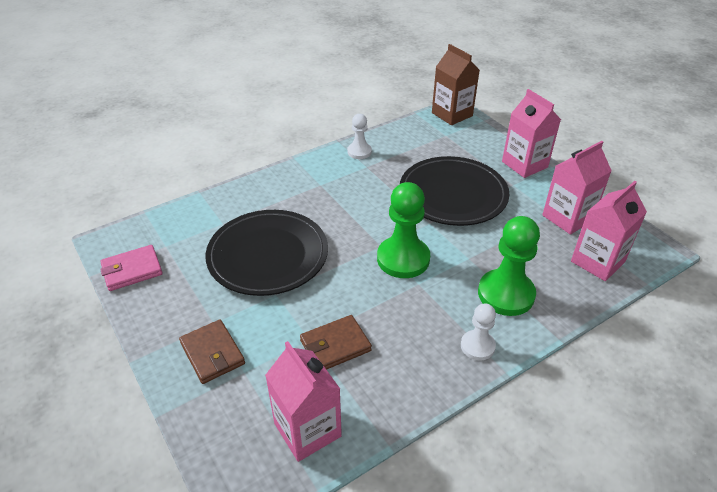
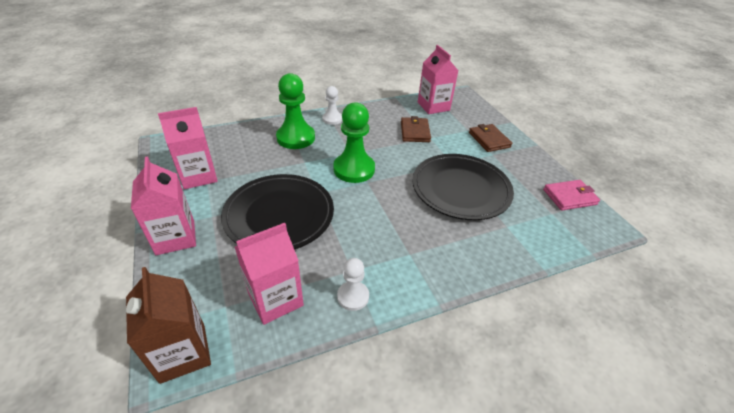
camera: 170 degrees left, 0 degrees up
(335, 345) = (415, 132): brown wallet -> brown wallet turned 75 degrees counterclockwise
(597, 262) = (215, 144): pink carton -> pink carton (275, 299)

